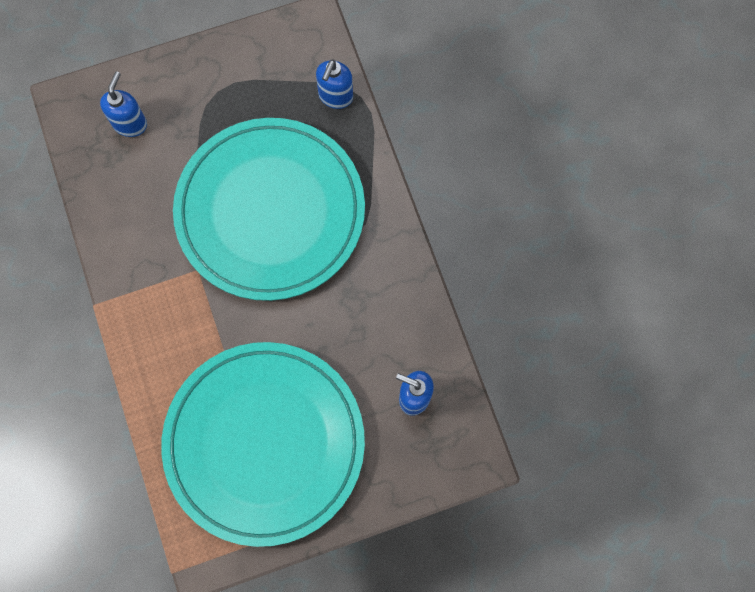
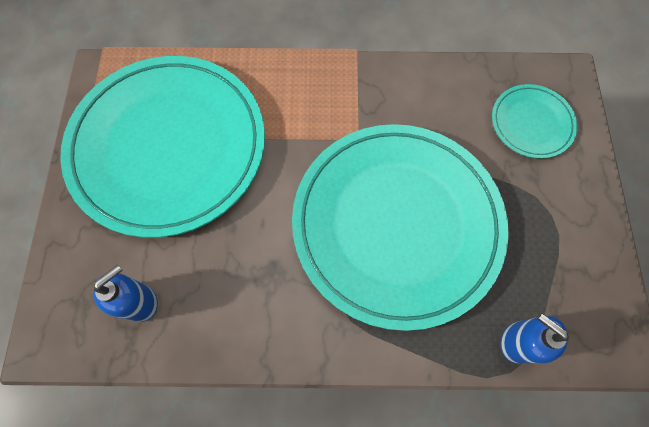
camera: 110 degrees right, 5 degrees down
(130, 124) = (531, 123): blue soap dispenser -> turquoise plate

